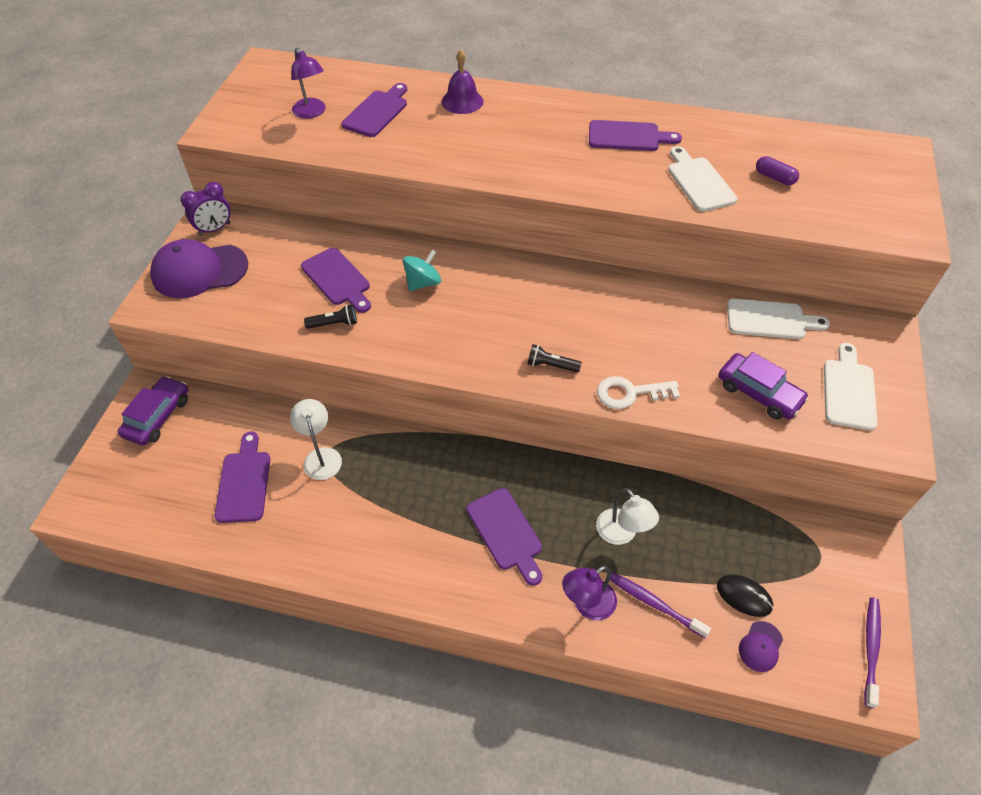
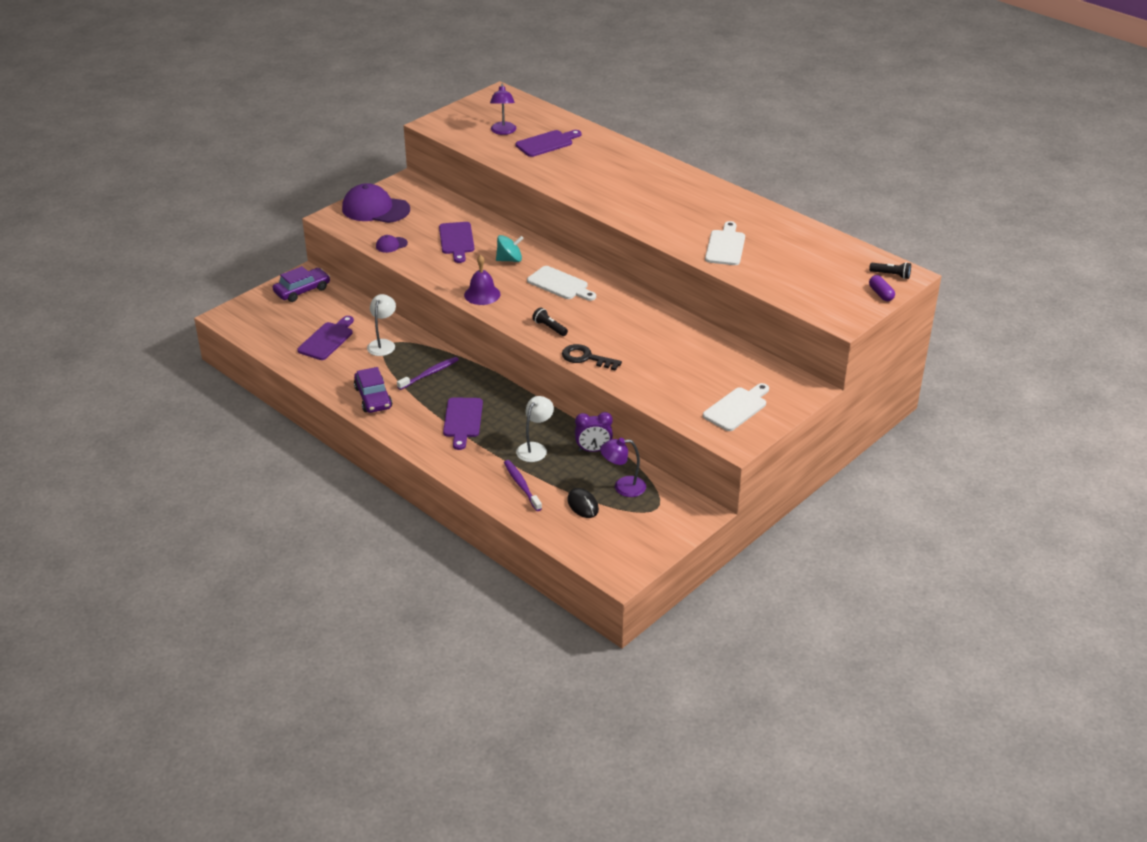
camera: 30 degrees right, 15 degrees down
(215, 229) = (403, 189): purple clock -> purple clock (593, 450)
(334, 323) = (434, 262): black flashlight -> black flashlight (891, 275)
(462, 101) = (611, 153): purple bell -> purple bell (482, 294)
(587, 605) = (479, 470): purple lamp -> purple lamp (623, 487)
(621, 534) = (535, 448): white lamp -> white lamp turned 150 degrees counterclockwise
(628, 136) = (706, 207): purple cutting board -> none
(630, 393) = (585, 358): white key -> black key
(758, 393) = (672, 387): purple car -> purple car (373, 397)
(760, 646) = (568, 529): purple cap -> purple cap (391, 245)
(770, 320) = (727, 356): white cutting board -> white cutting board (560, 284)
(774, 177) = (784, 260): purple capsule -> purple capsule (881, 294)
(871, 649) = (638, 558): purple toothbrush -> purple toothbrush (429, 374)

